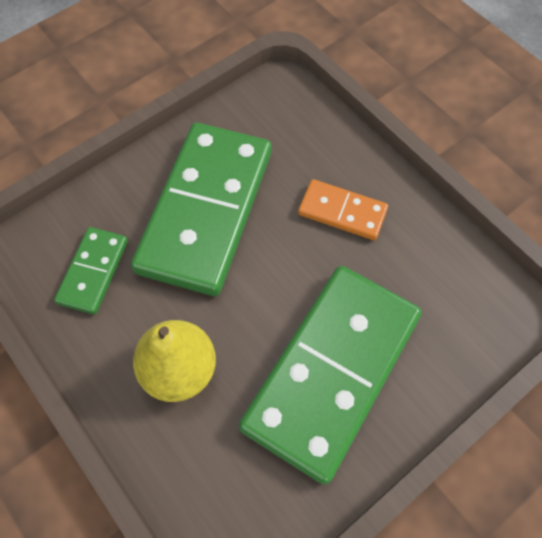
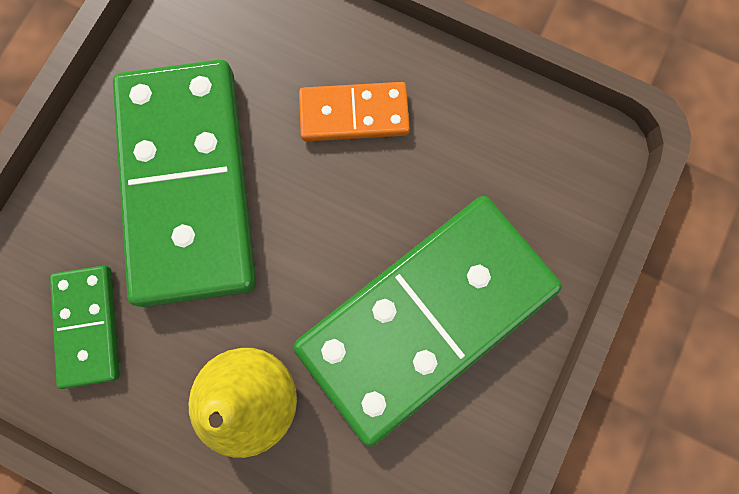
camera: 25 degrees left, 15 degrees up
(331, 371) = (425, 316): green domino -> green domino turned 45 degrees clockwise

